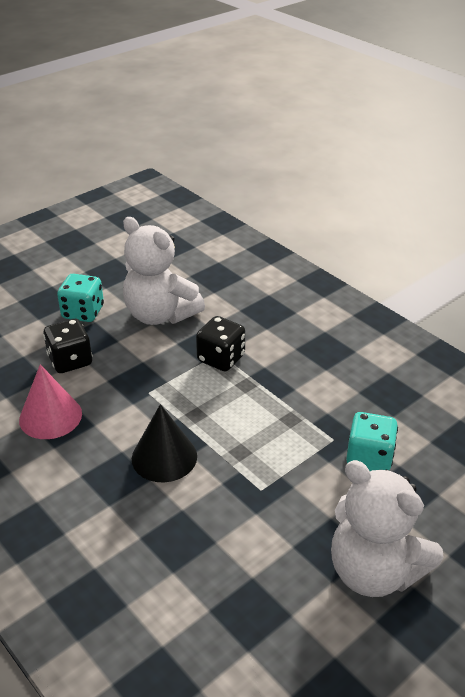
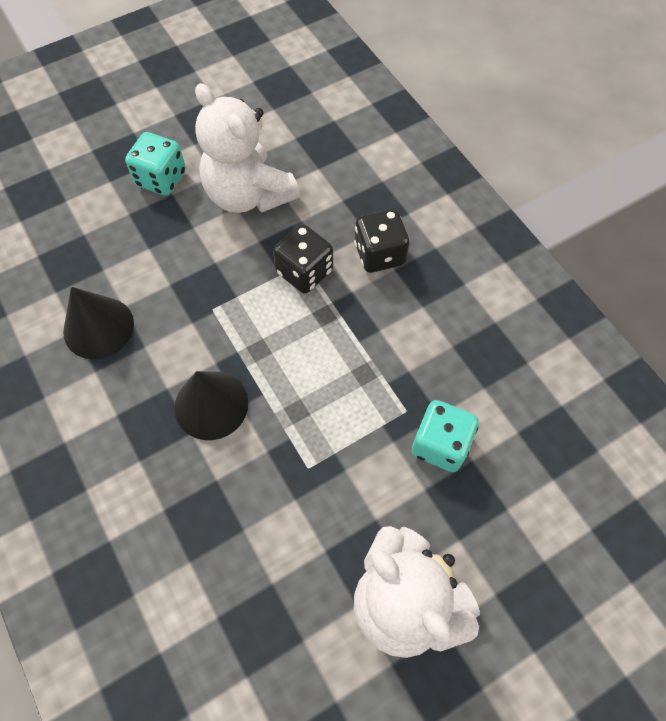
camera: 10 degrees right, 25 degrees up
(50, 416) = (98, 327): pink cone -> black cone
(70, 361) = (134, 250): black dice -> black dice (379, 254)

